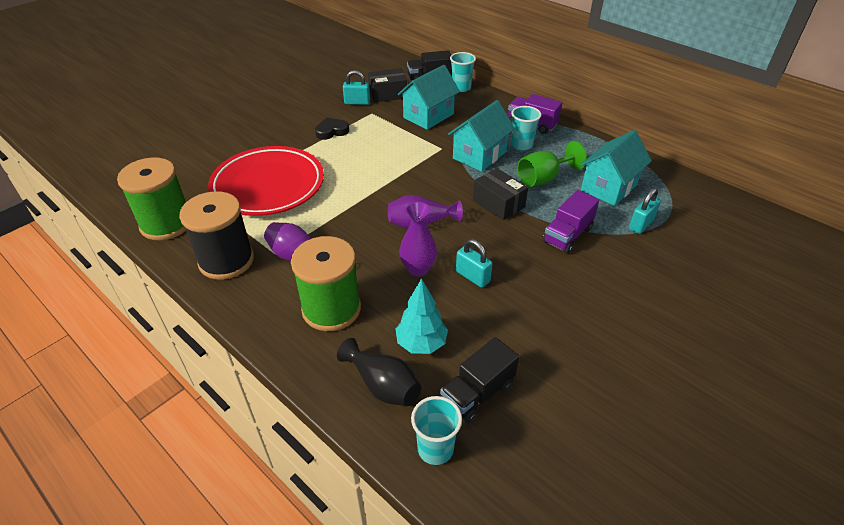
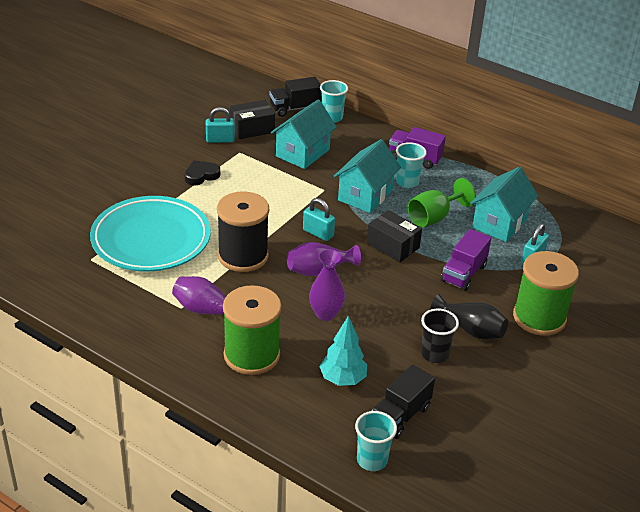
camera: 10 degrees left, 5 degrees down
(166, 224) = (57, 285): green spool -> green spool (539, 318)
(226, 260) = (134, 317): black spool -> black spool (243, 256)
(268, 186) = (151, 239): red plate -> turquoise plate
(383, 385) = (316, 416): black vase -> black vase (470, 329)
(472, 276) = (379, 317): turquoise padlock -> turquoise padlock (318, 233)
(526, 322) = (434, 354): none -> black cup

